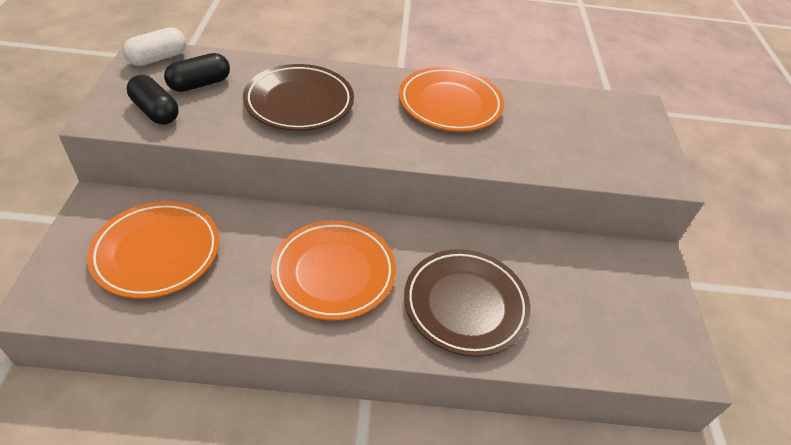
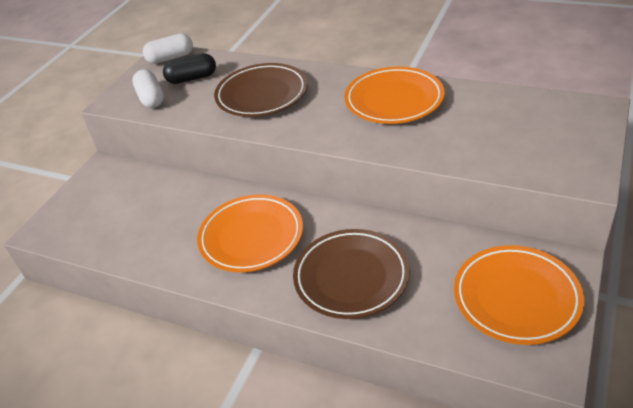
camera: 30 degrees right, 5 degrees down
(155, 111) = (151, 98): black capsule -> white capsule
(157, 253) = (128, 206): orange plate -> orange plate (516, 298)

